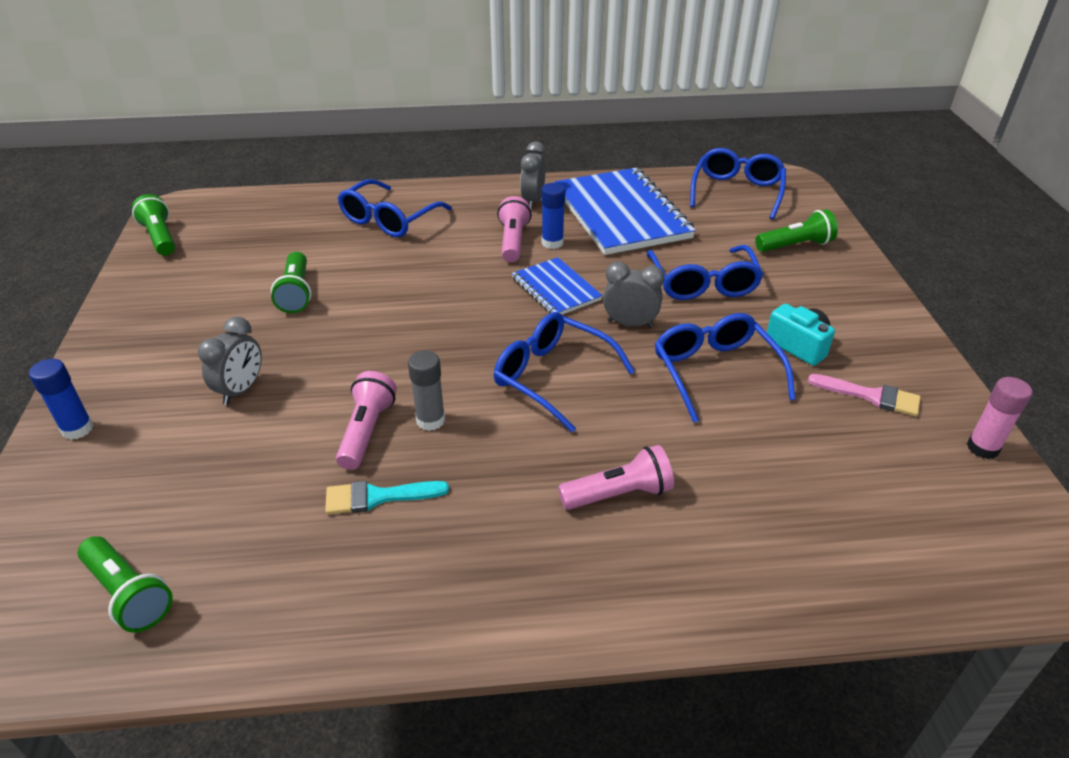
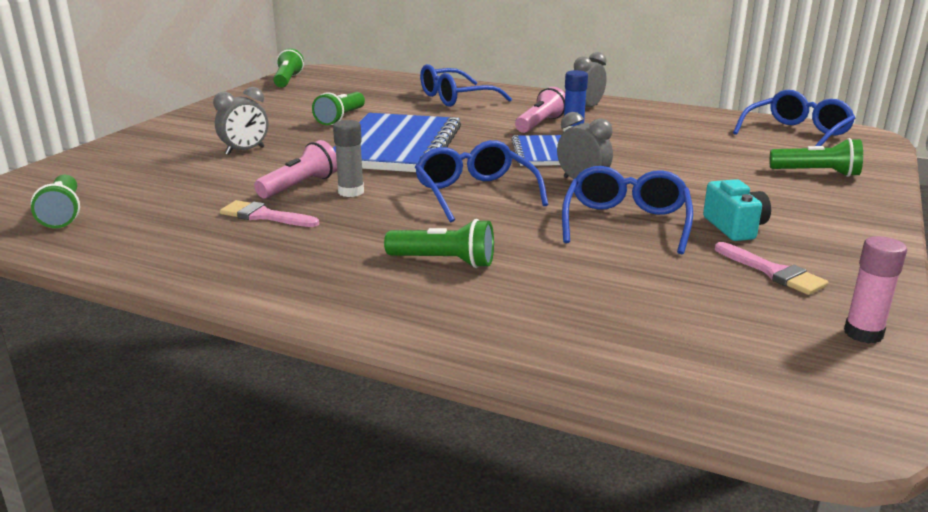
camera: 30 degrees right, 15 degrees down
(77, 429) = (130, 145): blue glue stick -> none
(378, 497) = (264, 216): turquoise brush -> pink brush
(618, 494) = (444, 261): pink flashlight -> green flashlight
(621, 214) = (658, 127): blue notebook -> blue notebook (396, 147)
(703, 284) = (685, 176): blue glasses -> none

